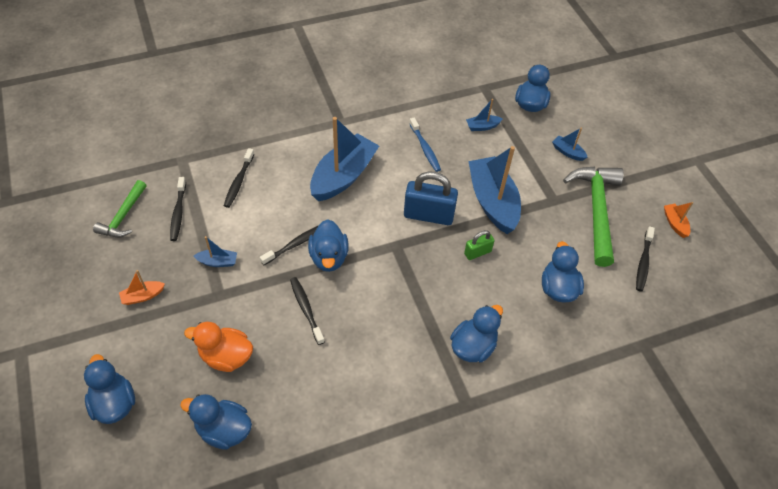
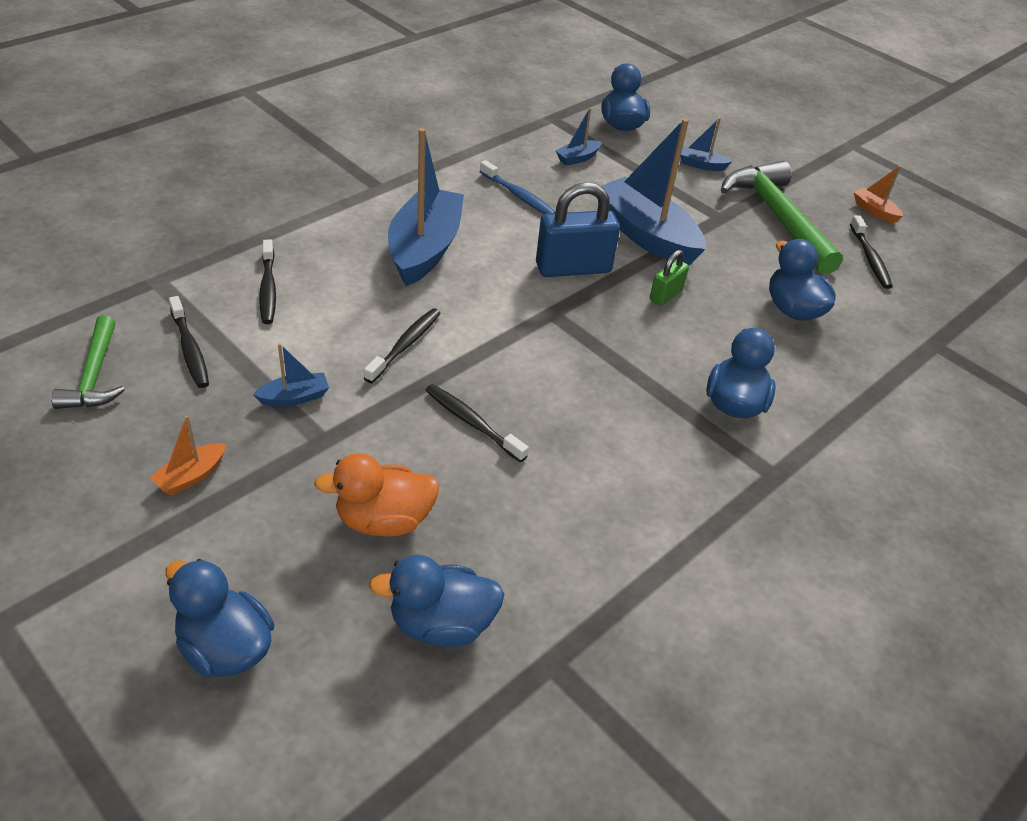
camera: 25 degrees left, 10 degrees down
(329, 257) = (465, 349): blue duck -> none

